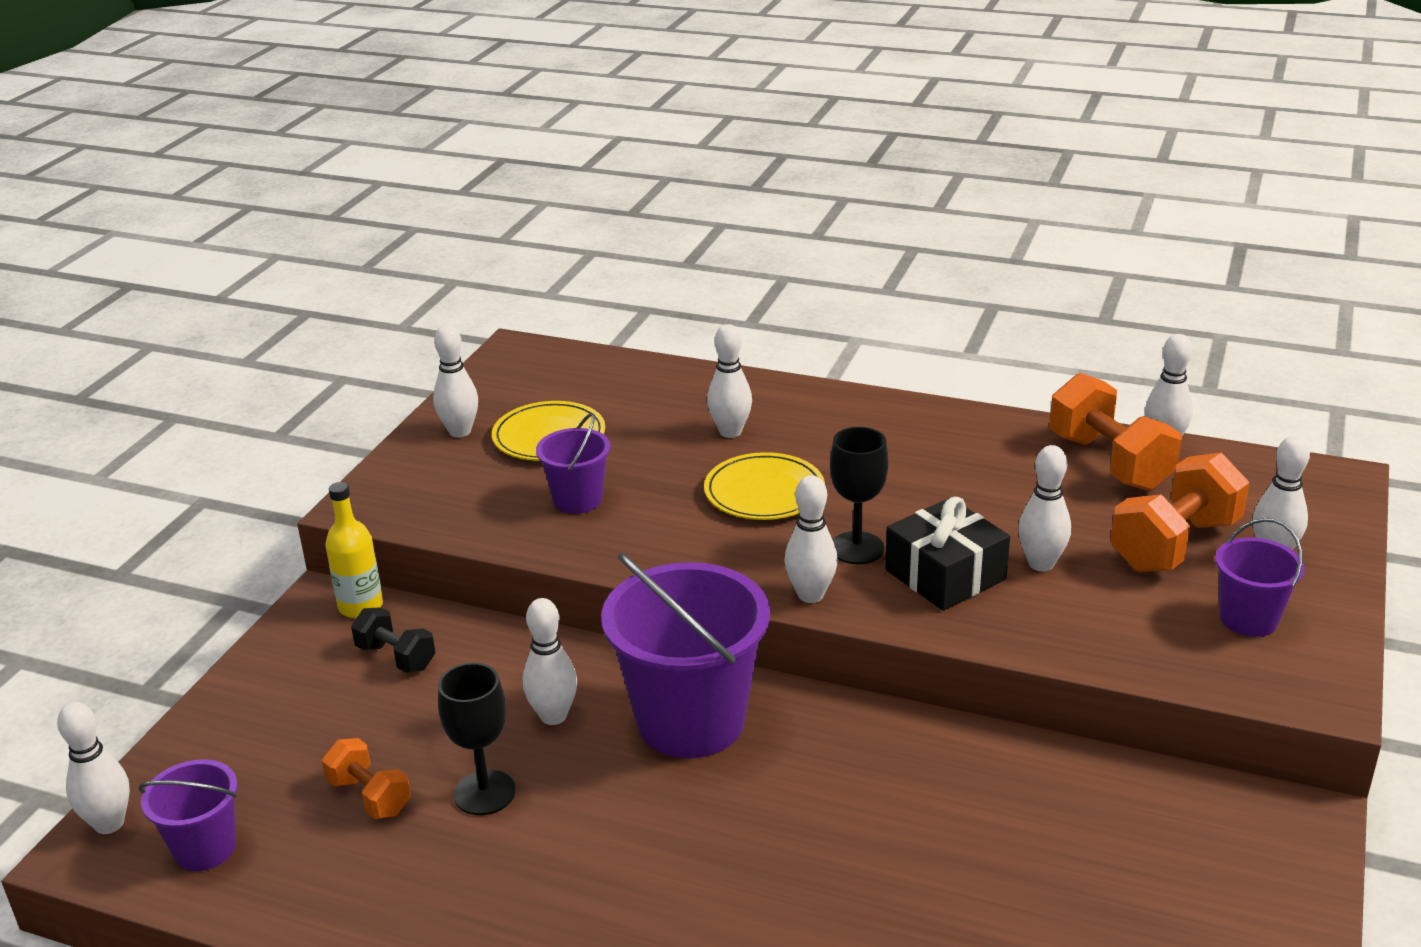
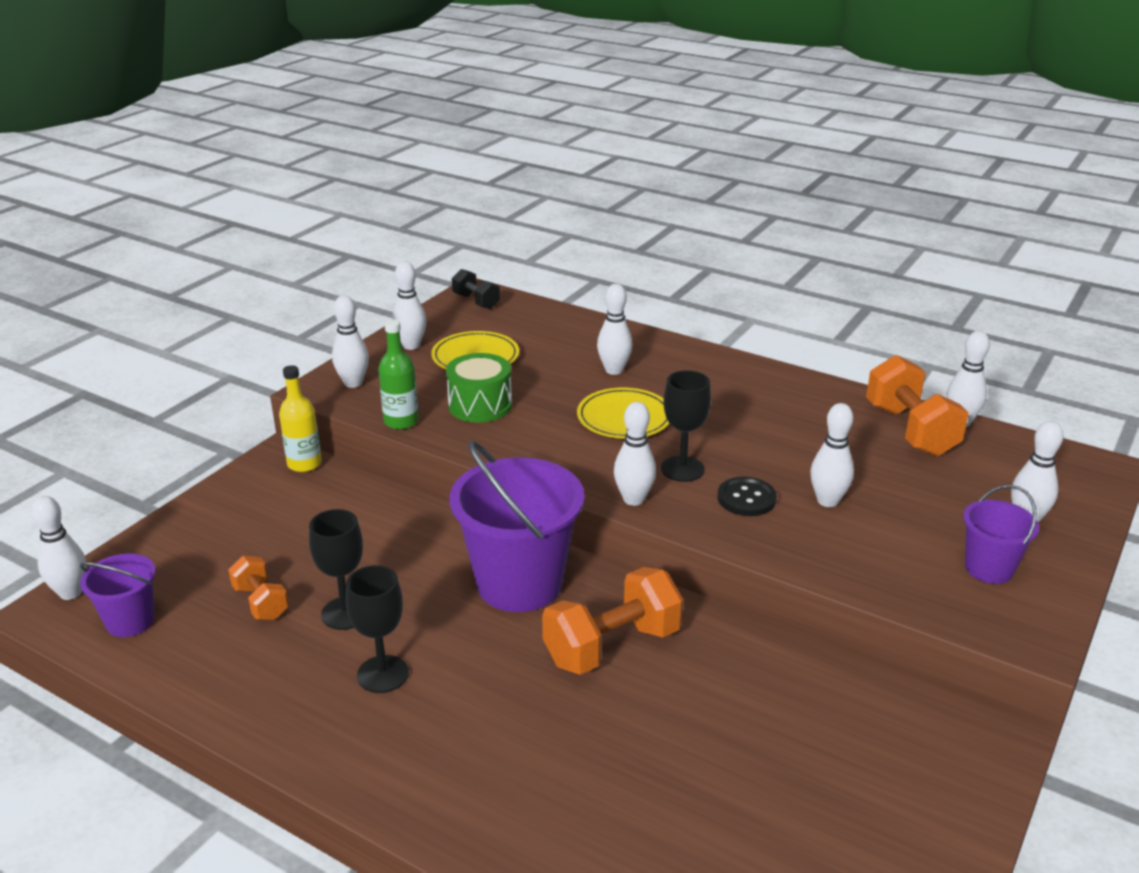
camera: 10 degrees right, 0 degrees up
(396, 657) = (316, 504): black dumbbell -> black dumbbell (476, 301)
(484, 535) = (401, 421): none -> green bottle
(553, 716) = (417, 564): white bowling pin -> white bowling pin (353, 383)
(559, 862) = (383, 674): none -> black goblet
(577, 500) = (480, 405): purple bucket -> green drum
(945, 574) = (746, 498): black gift -> black button
(1174, 544) = (944, 501): orange dumbbell -> orange dumbbell (612, 646)

